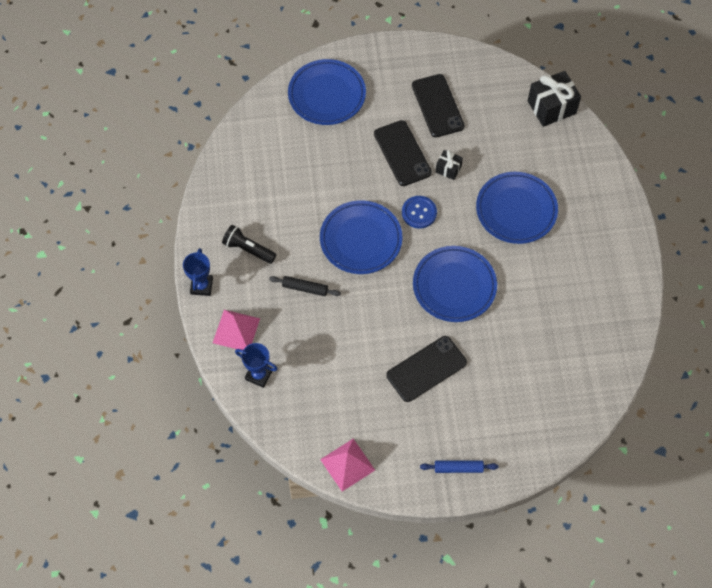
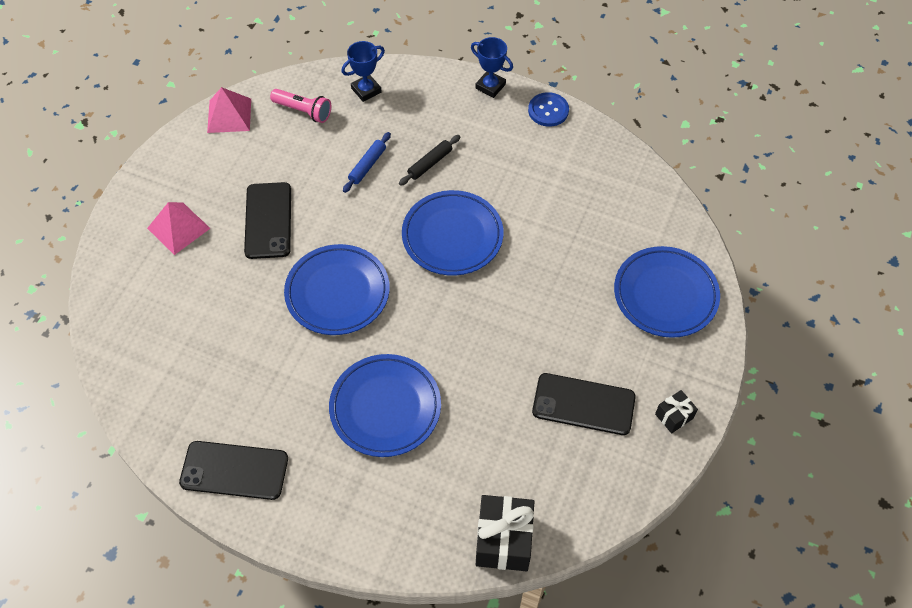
camera: 120 degrees right, 5 degrees down
(236, 330) = (424, 92): pink pyramid -> pink pyramid (178, 228)
(248, 249) = (506, 138): black flashlight -> none
(308, 409) = (303, 111): none -> pink flashlight
(402, 153) = (537, 330): black phone -> black phone (234, 470)
(419, 213) = (449, 307): blue button -> blue button (548, 110)
(448, 169) = (486, 367): black gift -> black gift (674, 416)
(458, 468) = (153, 195): blue rolling pin -> blue rolling pin (367, 165)

